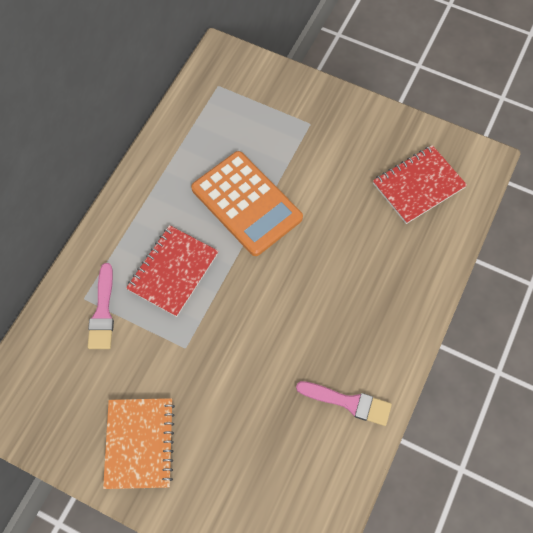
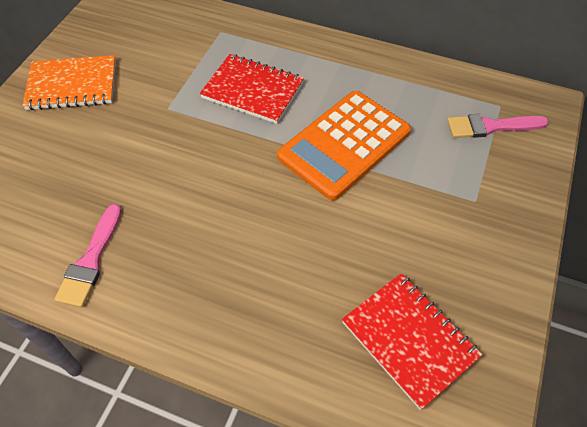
camera: 85 degrees right, 10 degrees down
(103, 312) = (206, 45): pink brush -> pink brush (491, 126)

